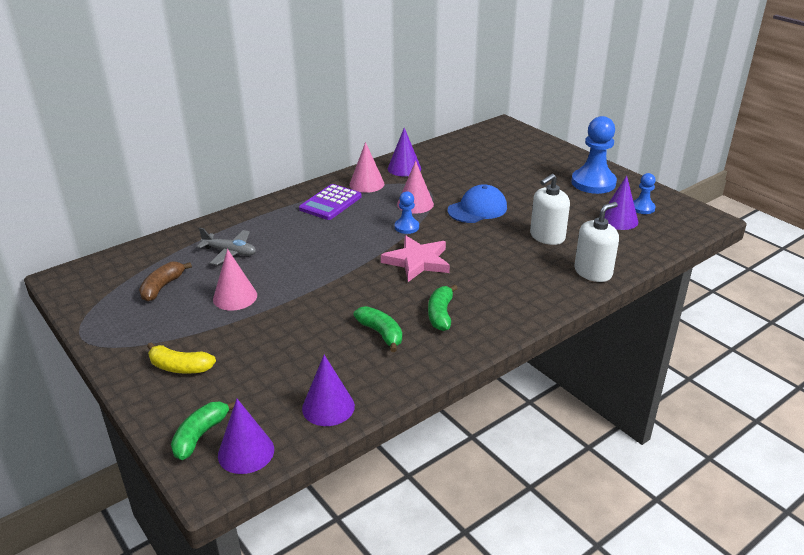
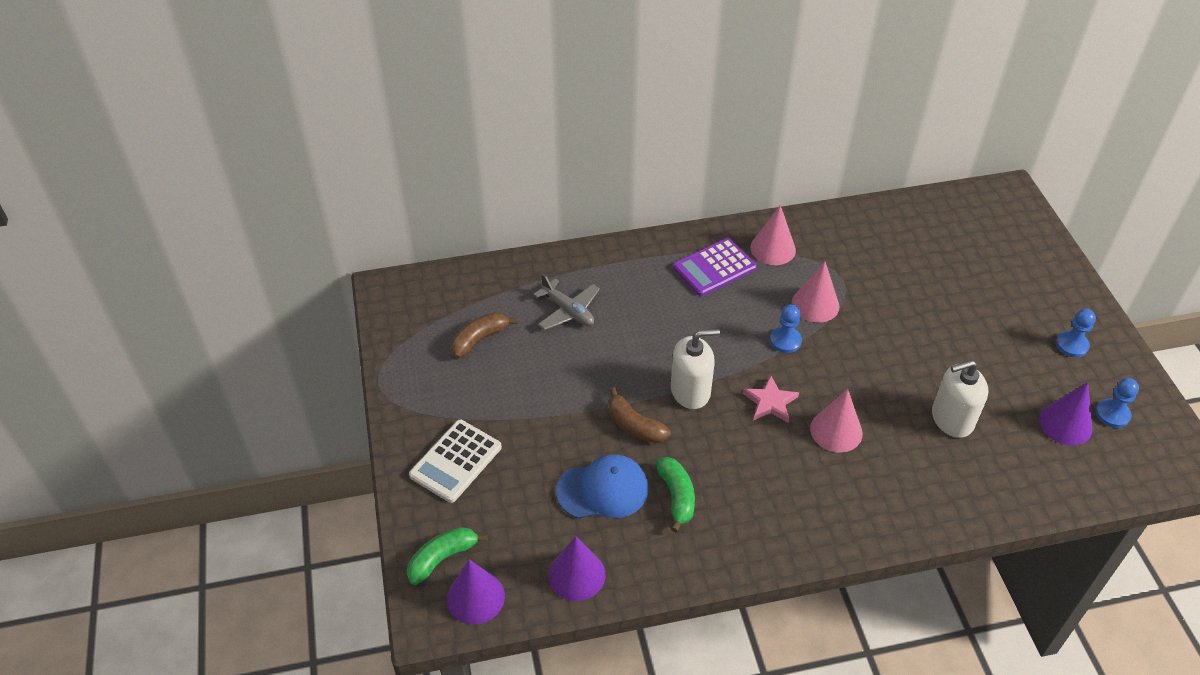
camera: 25 degrees right, 15 degrees up
(180, 367) = (456, 461): yellow banana -> white calculator
(235, 297) = (547, 382): pink cone -> pink cone (836, 431)
(322, 302) = (634, 425): none -> brown banana
(404, 168) = (833, 235): purple cone -> none
(417, 261) = (770, 402): pink star -> pink star, size x0.64
(440, 314) = (756, 494): green banana -> none
(477, 209) = (889, 340): blue cap -> blue cap (603, 490)
(593, 183) = (1071, 345): blue pawn -> blue pawn, size x0.52
(593, 272) = (975, 499): white soap dispenser -> white soap dispenser (690, 391)

